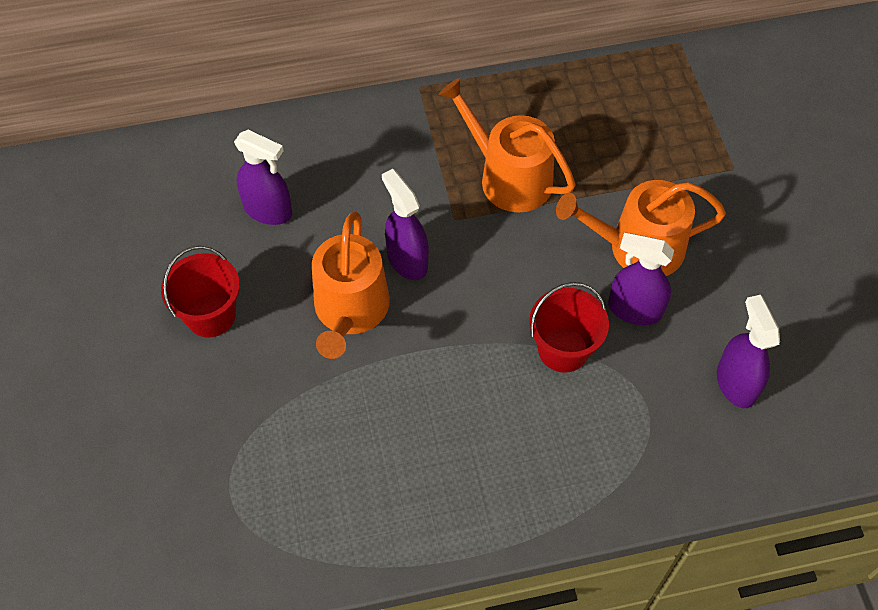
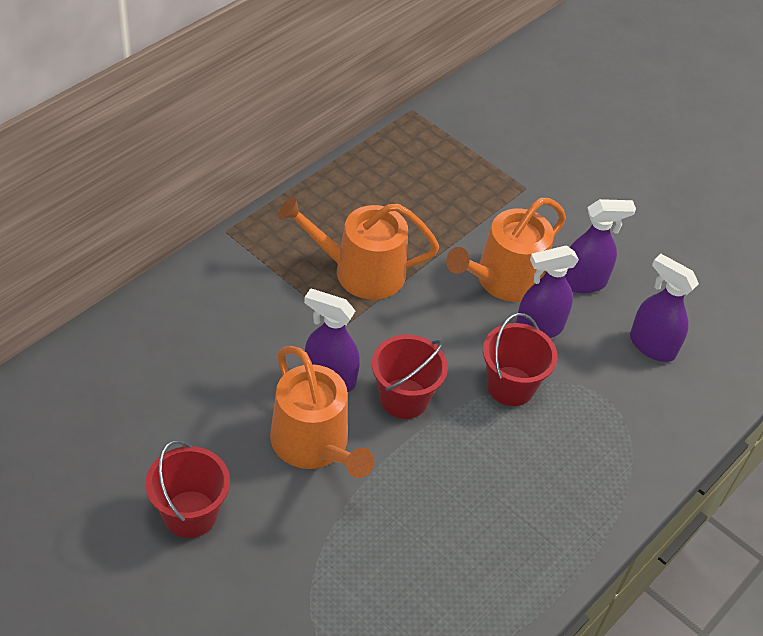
camera: 40 degrees left, 10 degrees down
(268, 210) = (171, 396): purple spray bottle -> purple spray bottle (583, 282)
(457, 311) = (404, 398): none -> red bucket

